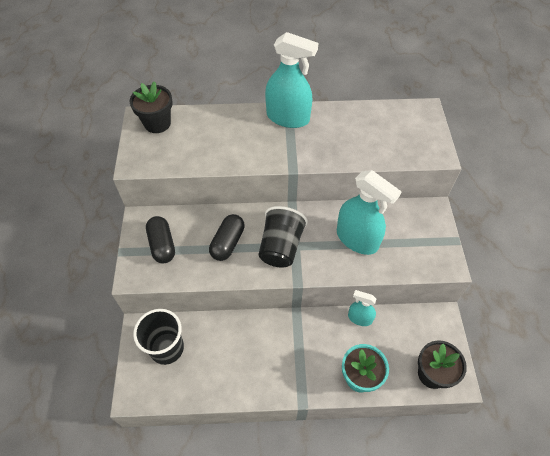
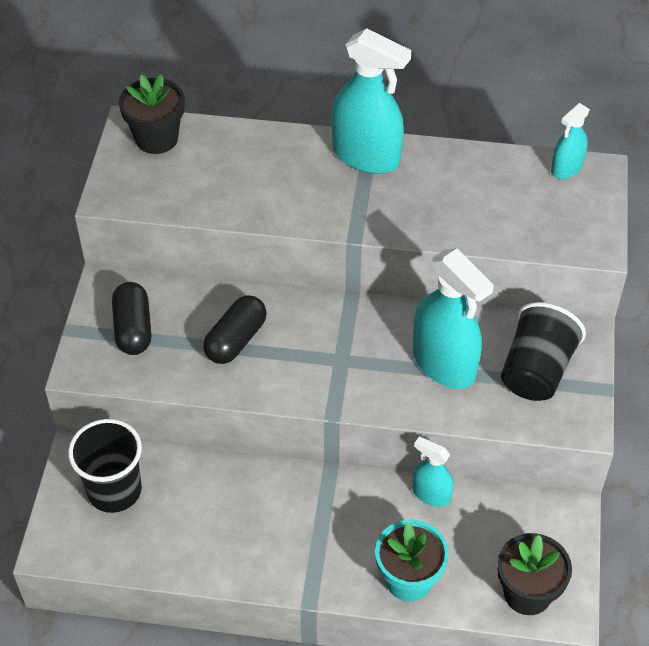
camera: 10 degrees right, 5 degrees down
(281, 247) = (318, 358): black cup -> black cup (536, 371)
(407, 110) = (566, 168): none -> turquoise spray bottle

